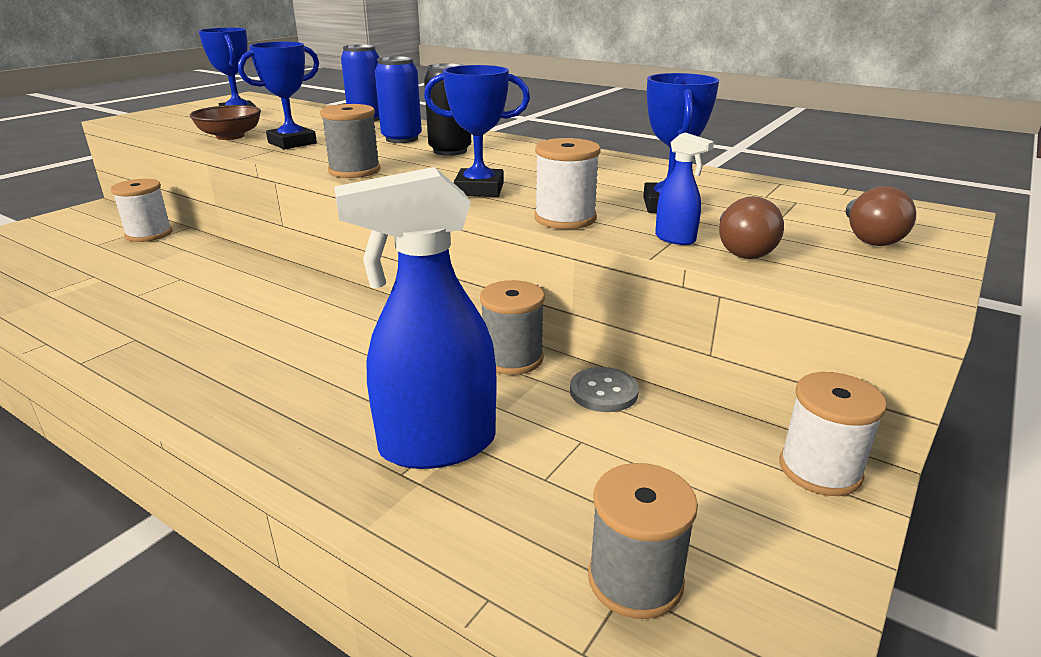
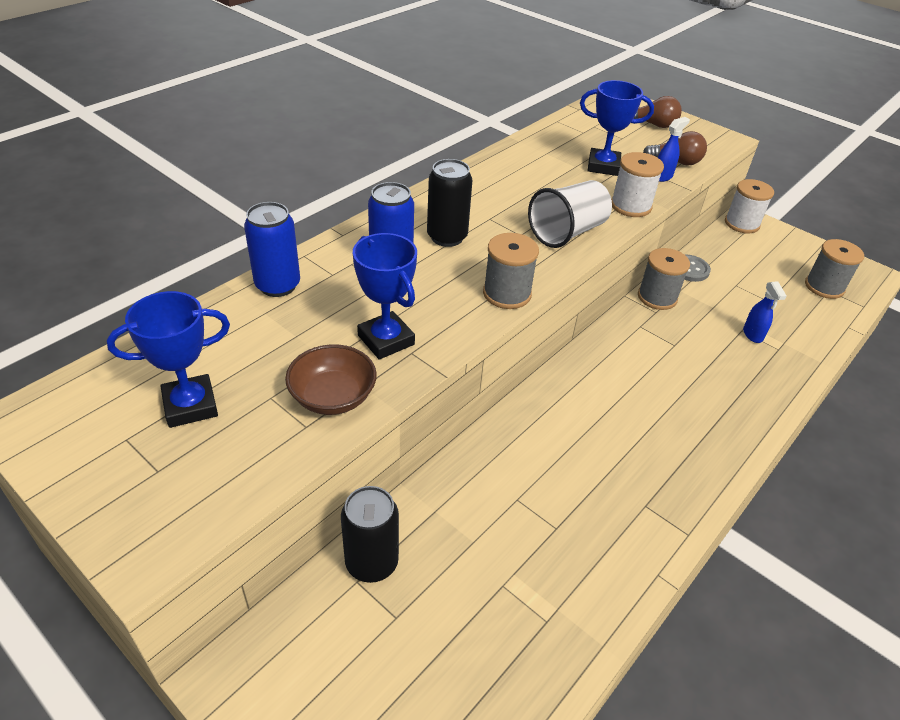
camera: 85 degrees left, 15 degrees up
(149, 234) = (371, 563): white spool -> black can
(436, 446) = (752, 335): blue spray bottle -> blue spray bottle, size x0.42
(479, 189) = (567, 232): blue trophy -> white cup

